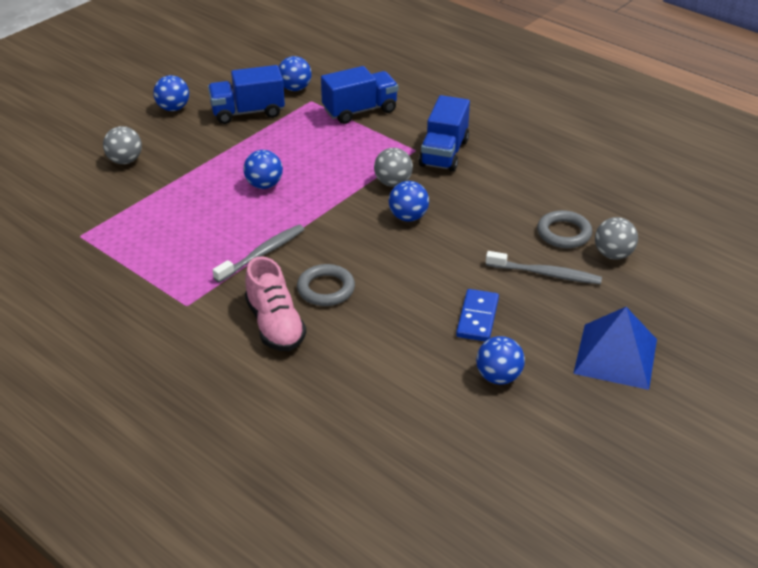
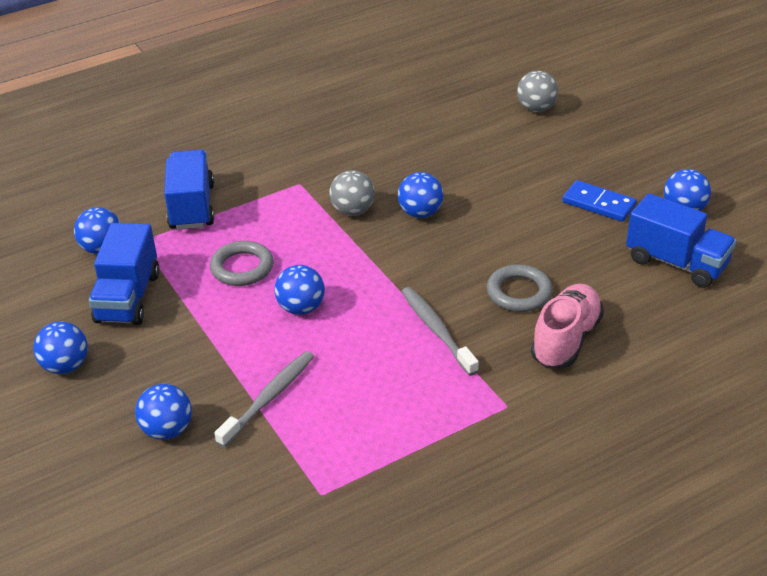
camera: 70 degrees left, 0 degrees up
(125, 161) = (167, 430): grey ball -> blue ball
(275, 325) = (566, 340): pink shoe -> pink shoe turned 60 degrees counterclockwise
(444, 153) = (318, 166): blue truck -> blue truck (676, 263)
(545, 274) = (549, 151): grey toothbrush -> grey toothbrush (269, 398)
(564, 233) = (493, 126): grey ring -> grey ring (242, 268)
(616, 356) = (673, 142): blue pyramid -> none

